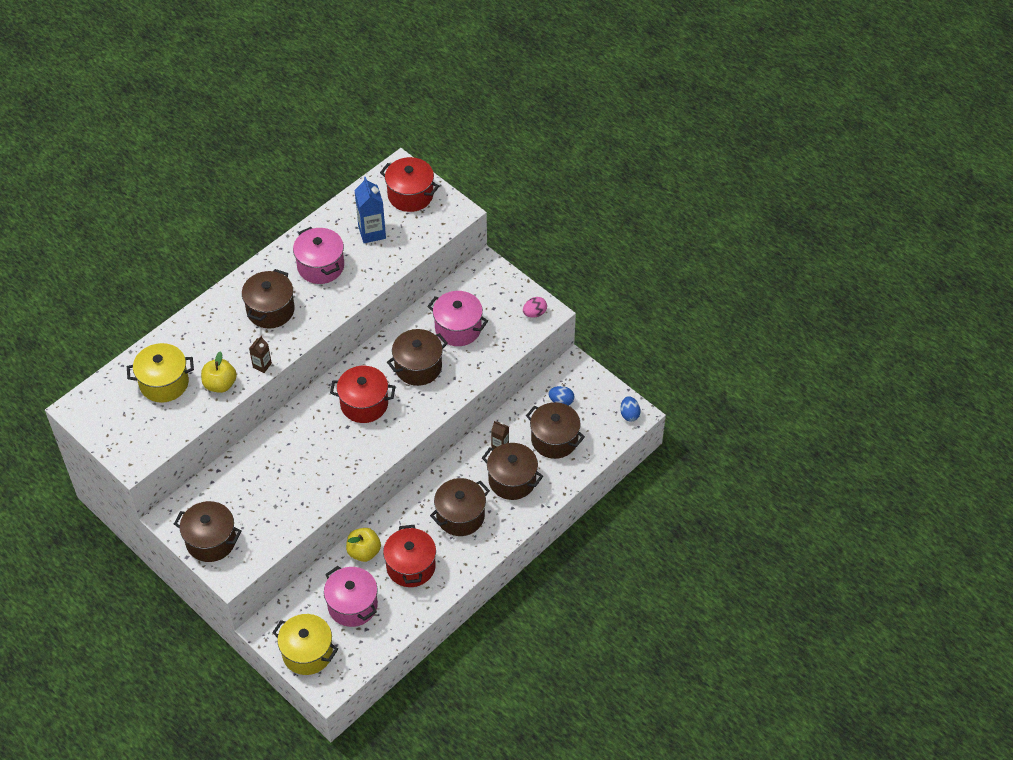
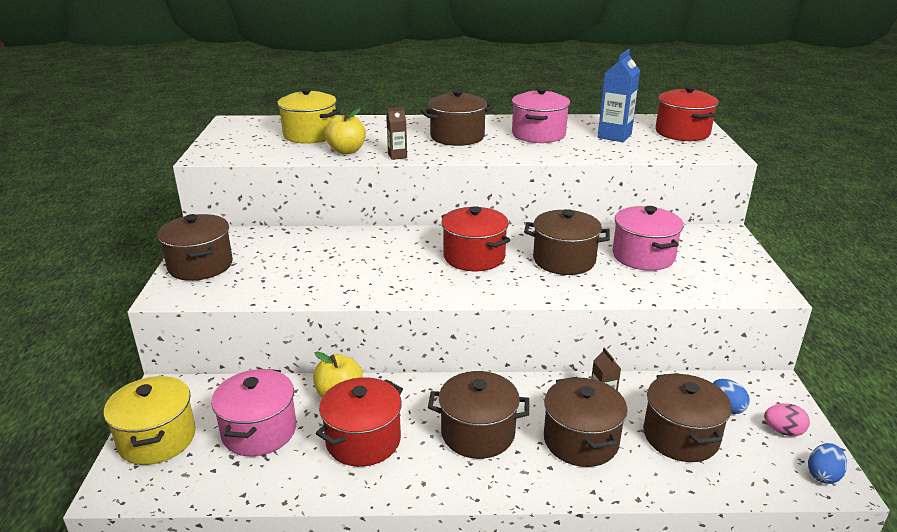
camera: 45 degrees right, 25 degrees down
(534, 313) = (752, 284): pink egg -> pink egg (783, 431)

